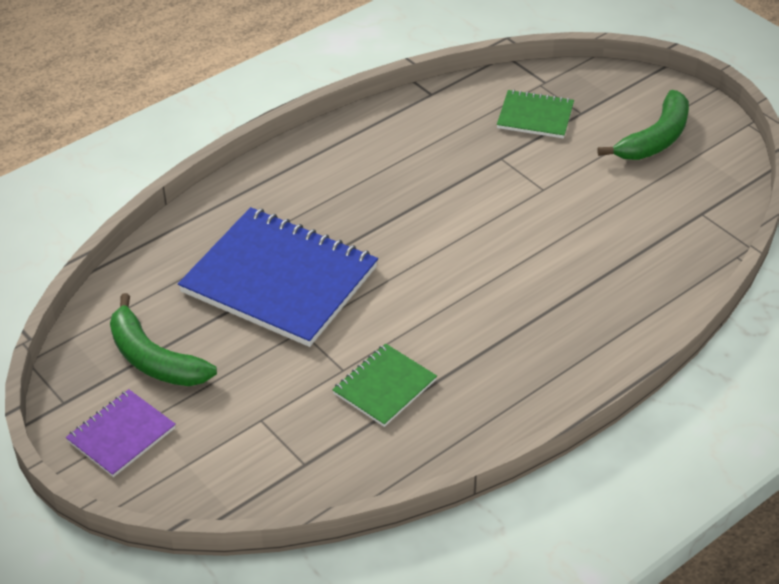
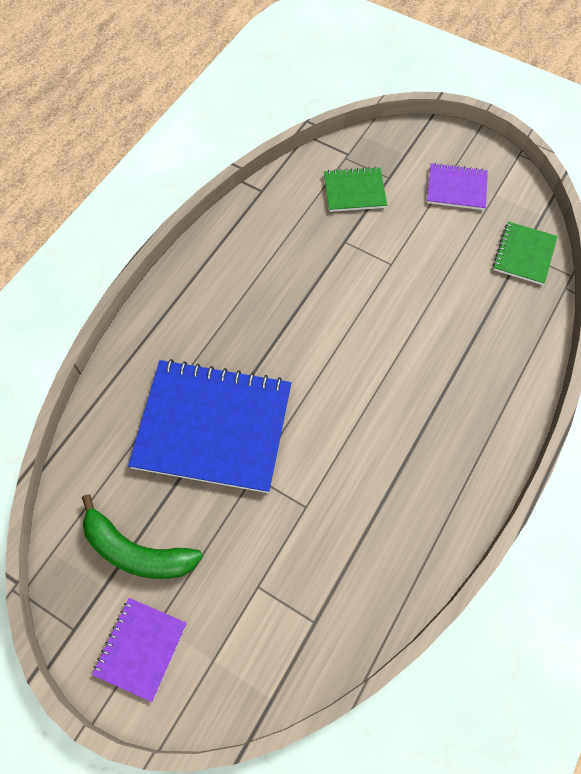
camera: 20 degrees left, 20 degrees up
(384, 387) = (348, 514): green notebook -> green notebook (524, 254)
(655, 139) = (456, 188): green banana -> purple notebook

